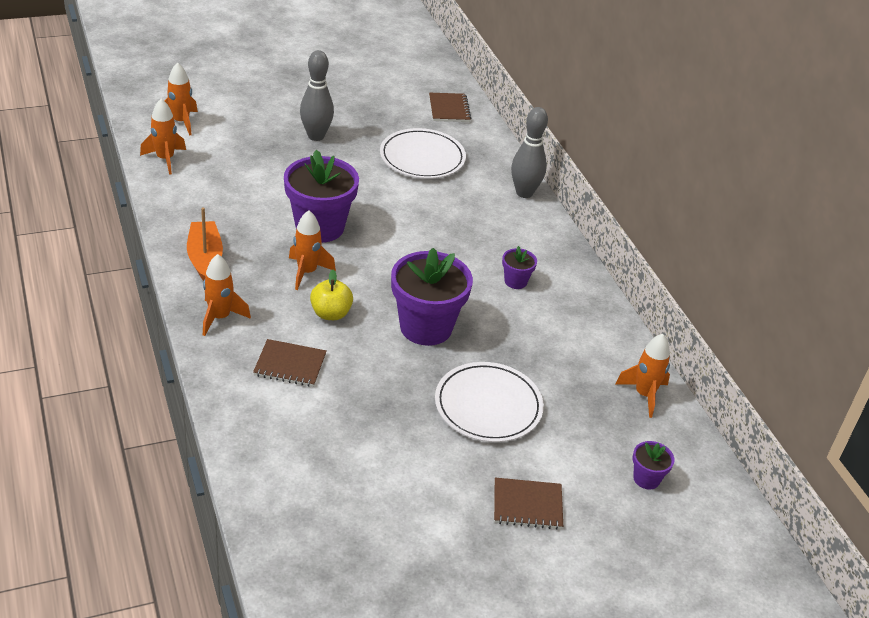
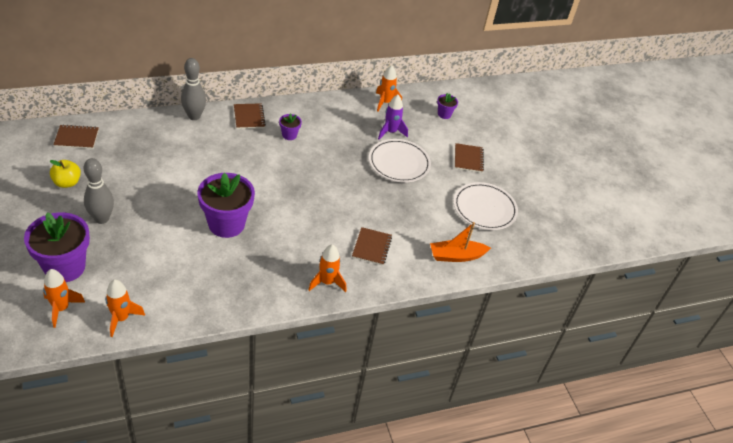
camera: 90 degrees left, 5 degrees up
(205, 258) = (260, 291): orange boat -> orange boat (456, 256)
(307, 272) = (278, 234): orange rocket -> none
(331, 313) = (322, 224): yellow apple -> yellow apple (67, 183)
(422, 157) = (143, 161): white plate -> white plate (484, 208)
(426, 327) = (333, 181): purple flower pot -> purple flower pot (65, 267)
(542, 241) = (249, 117): none -> brown notebook
(565, 398) = (390, 132): none -> purple rocket

